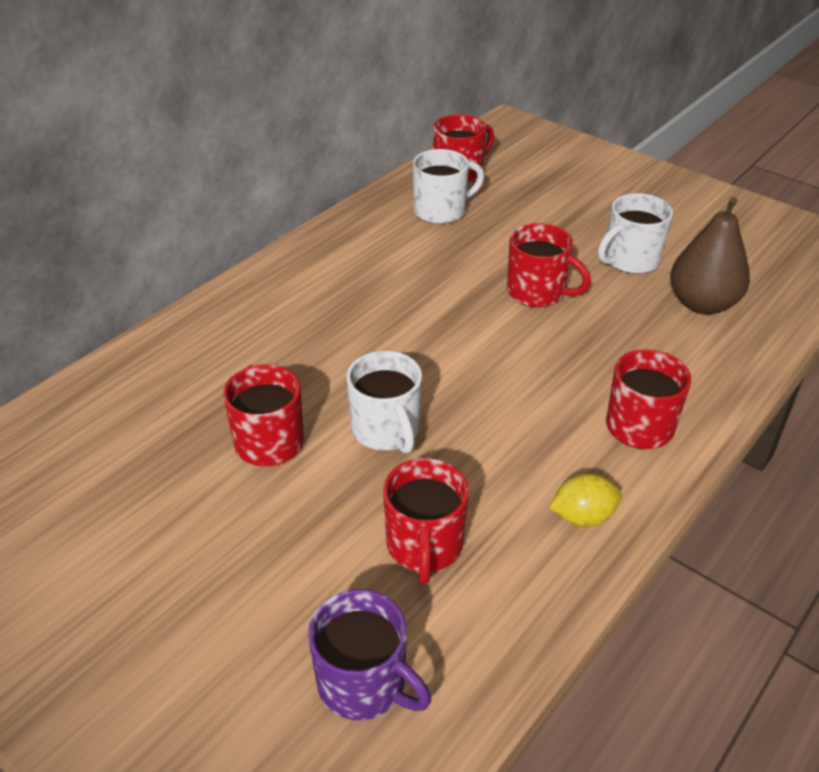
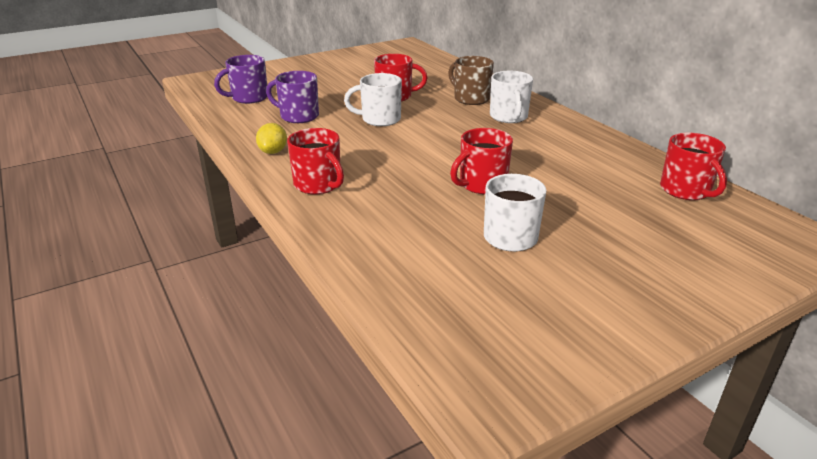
camera: 110 degrees right, 10 degrees down
(248, 349) = (470, 98): none -> brown mug
(424, 546) = (298, 116): red mug -> purple mug
(441, 211) = (615, 171): white mug -> white mug (509, 117)
(702, 304) = (426, 252): brown pear -> none

